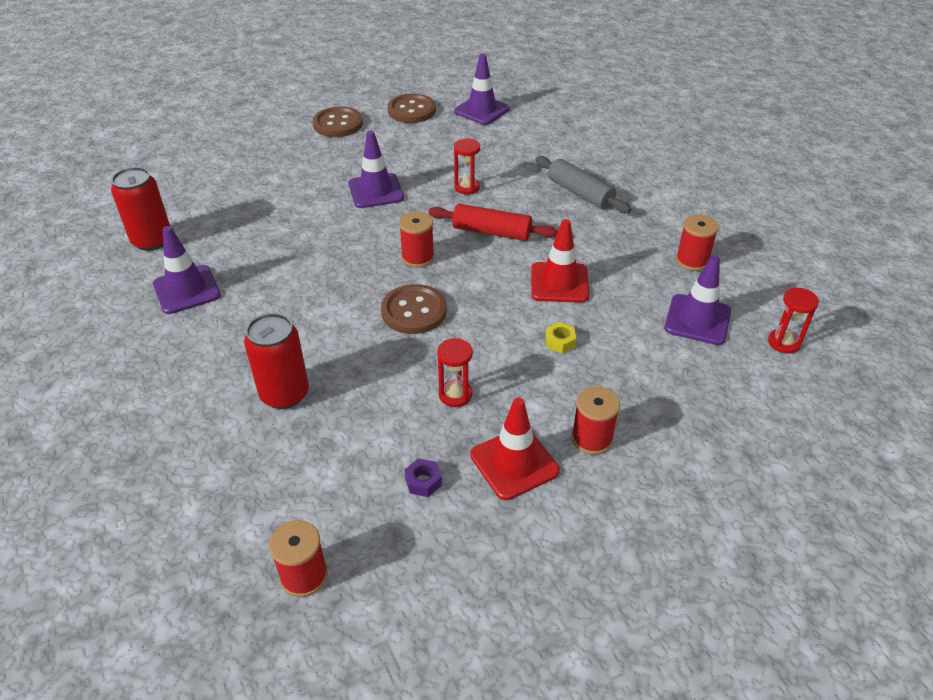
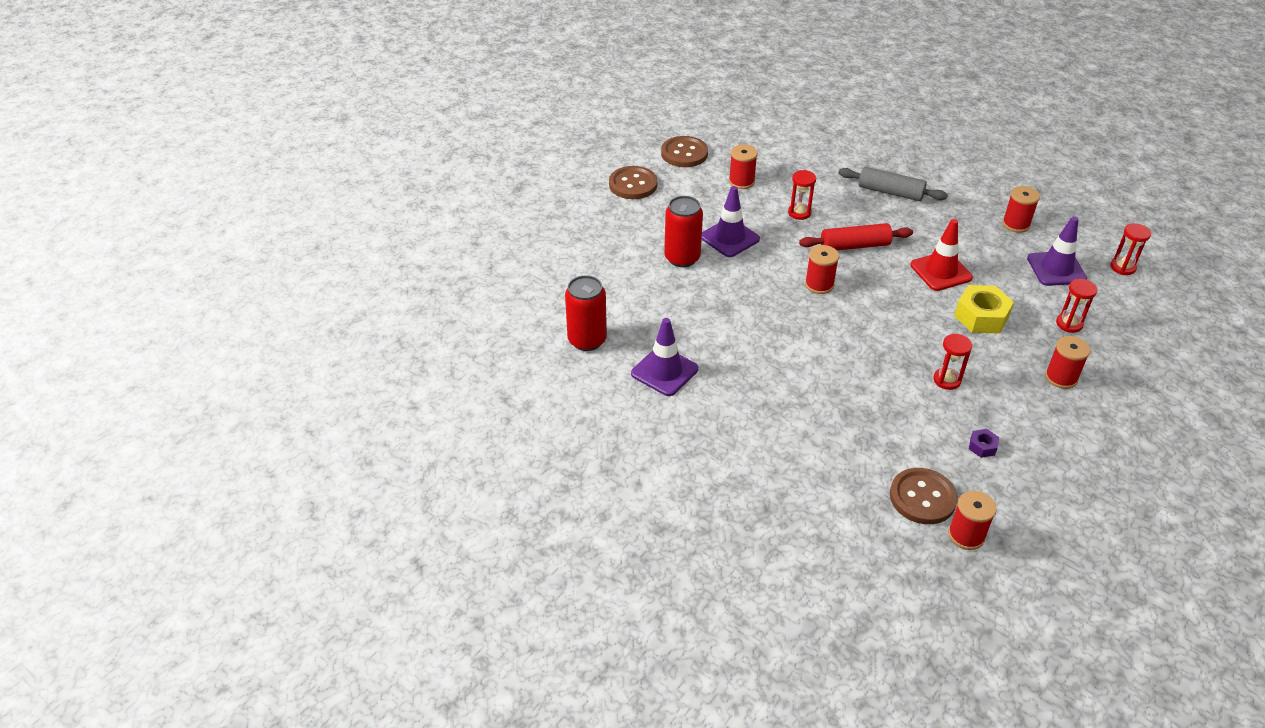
camera: 25 degrees left, 0 degrees up
(284, 394) = (828, 423): red can -> red can (682, 258)
(414, 311) = (858, 328): brown button -> brown button (922, 497)
(439, 146) = (741, 181): none -> red spool
(481, 110) = (744, 137): purple traffic cone -> none
(514, 463) = (1028, 412): red traffic cone -> none
(560, 342) = (981, 316): yellow nut -> yellow nut, size x2.06
(658, 383) = (1069, 324): none -> red hourglass

